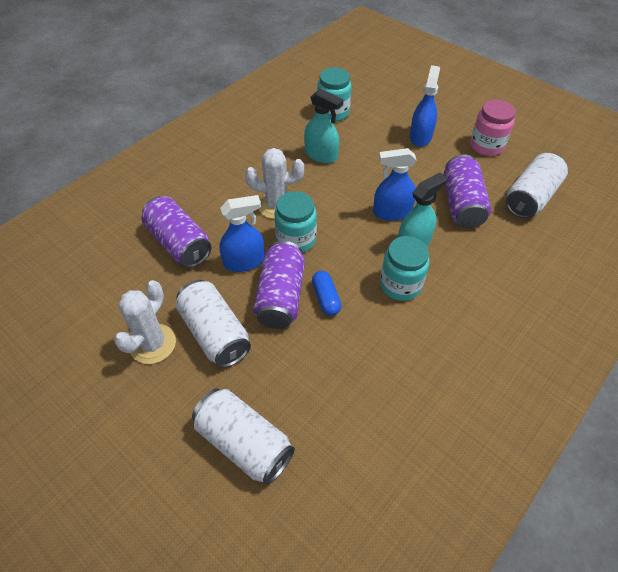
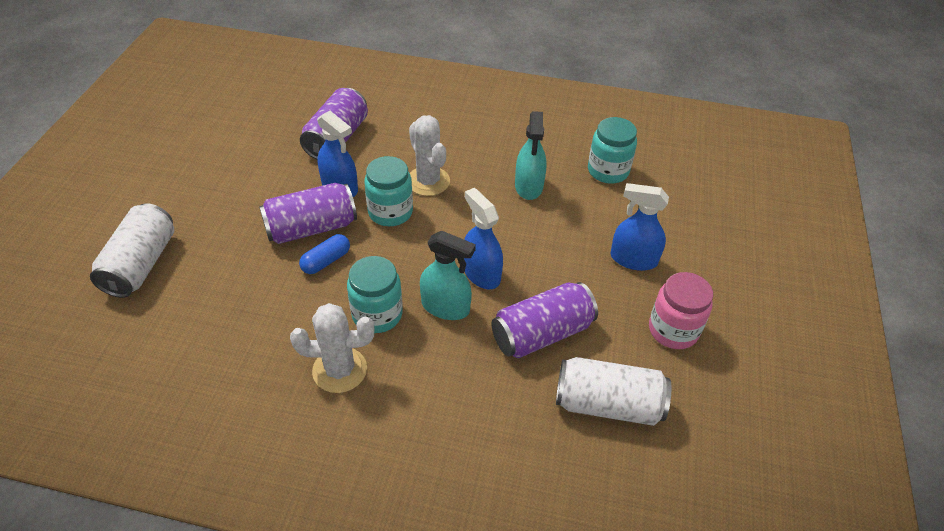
camera: 60 degrees right, 5 degrees down
(153, 344) = (218, 169): white cactus -> white cactus (339, 370)
(215, 333) = (246, 201): white can -> none
(420, 137) = (633, 259): blue spray bottle -> blue spray bottle turned 150 degrees counterclockwise

